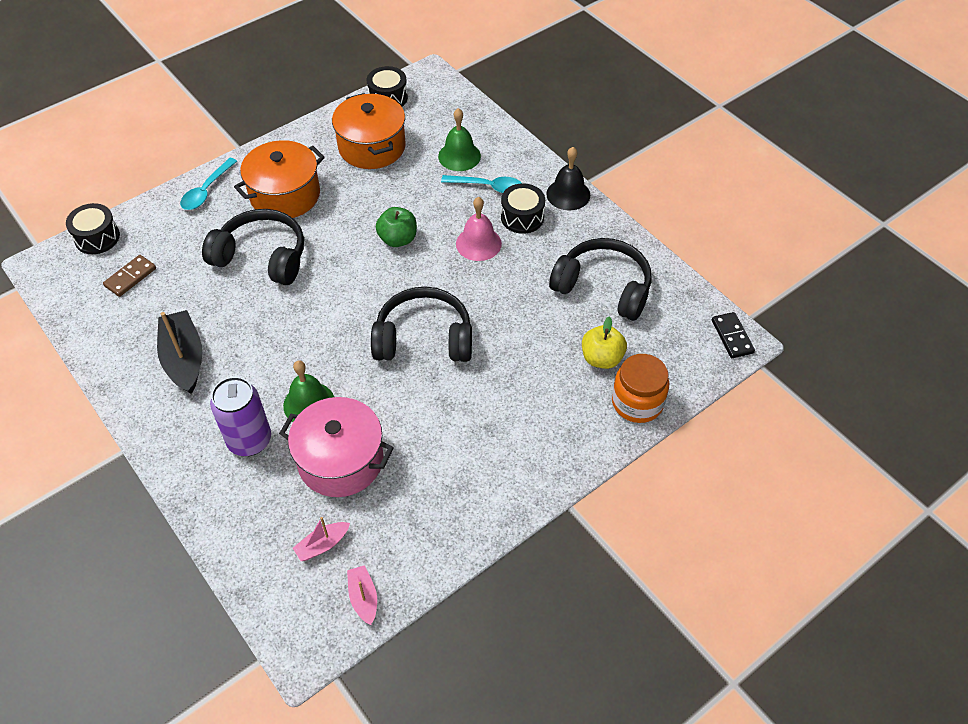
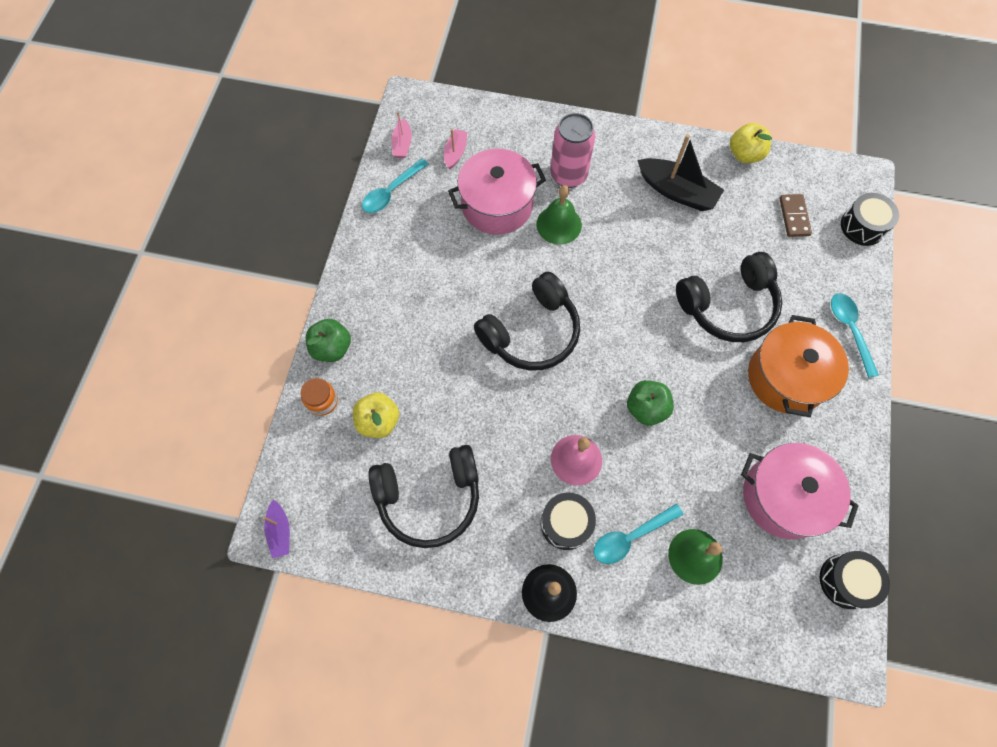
camera: 140 degrees right, 15 degrees up
(91, 347) = (744, 154): none -> yellow apple
(249, 440) = (568, 175): purple can -> pink can
(363, 598) = (402, 144): pink boat -> pink boat turned 60 degrees clockwise
(372, 147) = (783, 497): orange pot -> pink pot
(423, 550) = (391, 192): none -> turquoise spoon
(598, 439) = (332, 348): none -> green apple
(637, 402) = (322, 401): orange jar -> orange jar, size x0.62
(732, 336) = (280, 531): black domino -> purple boat

